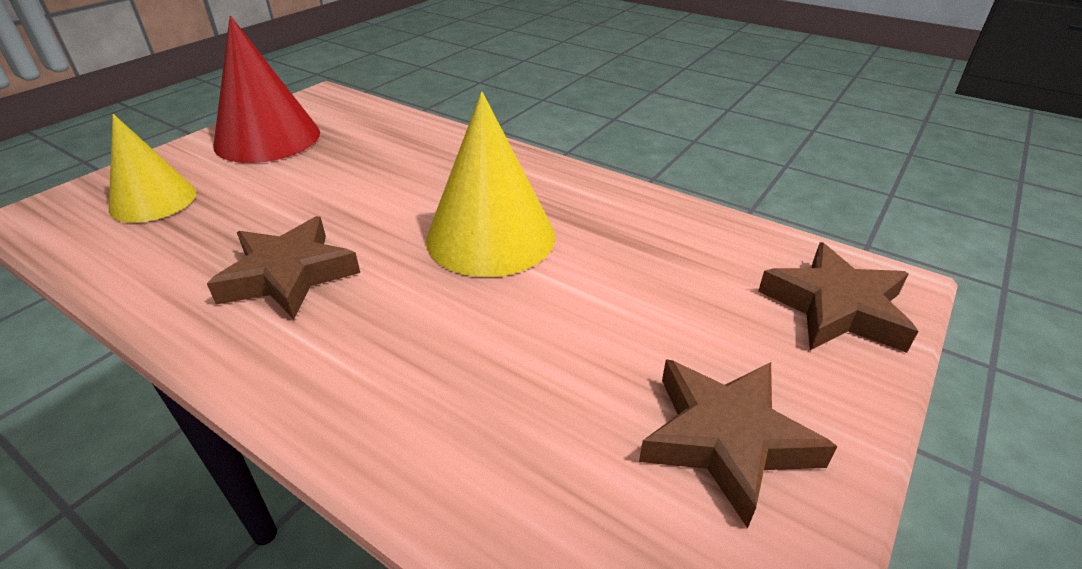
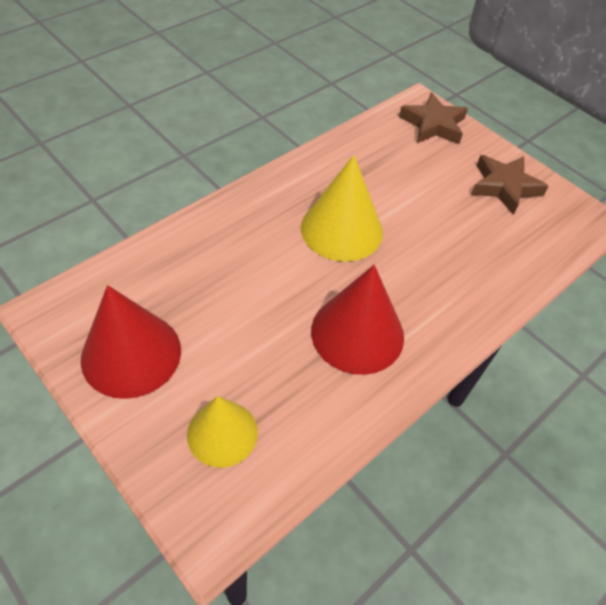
camera: 80 degrees left, 15 degrees up
(289, 275) = (357, 333): brown star -> red cone

